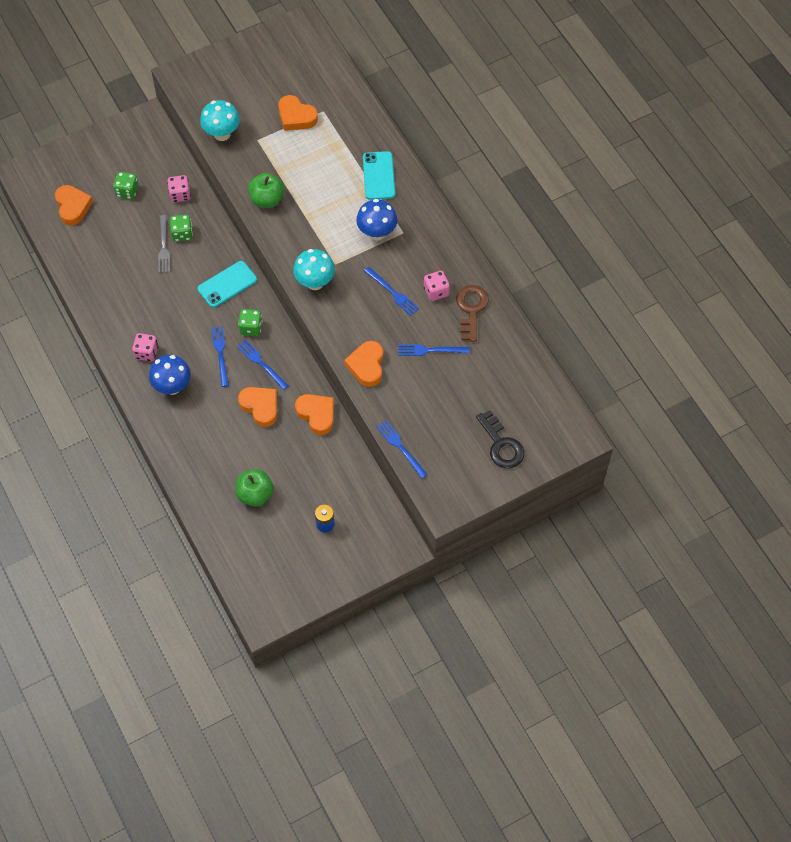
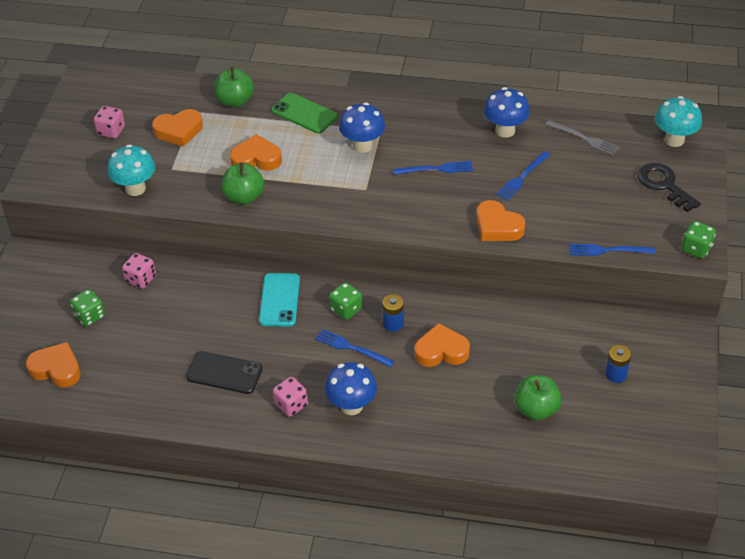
camera: 50 degrees left, 15 degrees down
(142, 298) = (224, 373): none -> black phone
(163, 246) = (184, 323): grey fork -> grey fork (584, 138)
(182, 234) = (186, 302): green dice -> green dice (696, 248)
(261, 363) = (393, 323): blue fork -> blue battery
(315, 282) = (371, 213): turquoise mushroom -> turquoise mushroom (674, 140)
(317, 415) = (489, 314): orange heart -> orange heart (256, 159)
(355, 126) = (235, 101): none -> green apple
(379, 176) = (304, 113): turquoise phone -> green phone
(436, 291) = (464, 142): pink dice -> pink dice (111, 131)
(471, 309) = (505, 130): brown key -> blue mushroom
(501, 445) = (664, 185): black key -> black key turned 135 degrees counterclockwise

